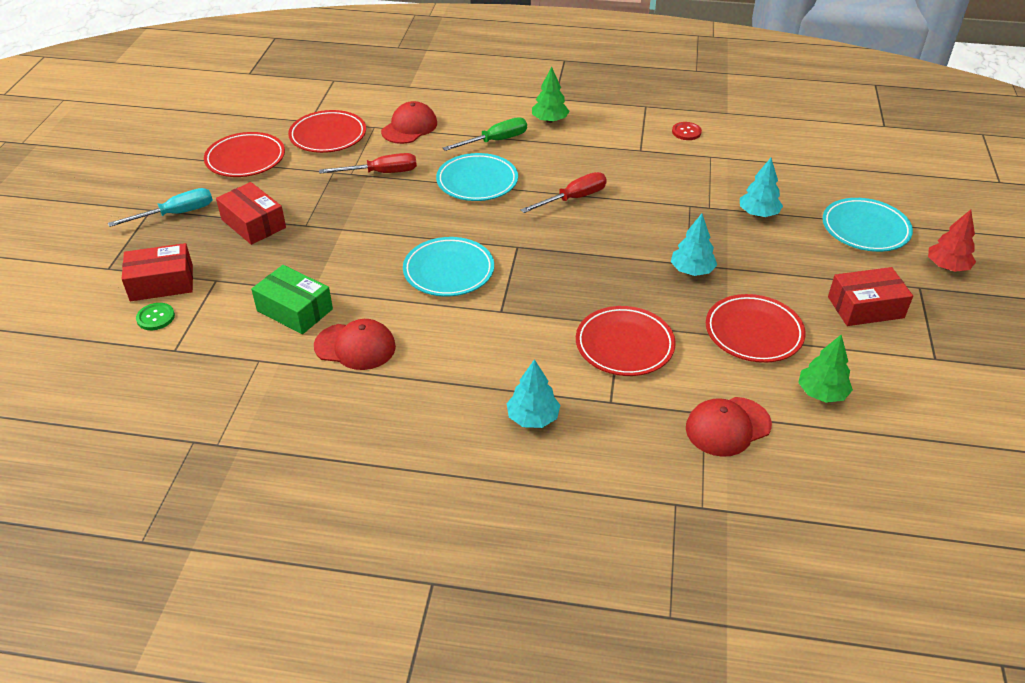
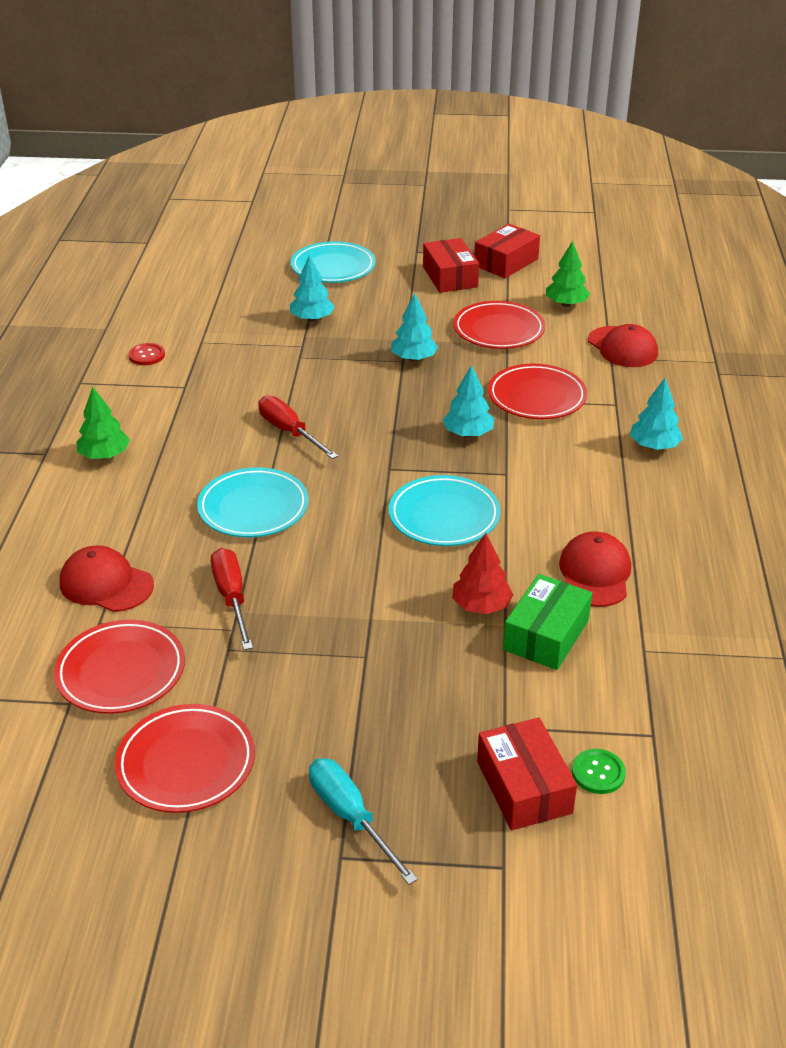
camera: 95 degrees left, 5 degrees down
(253, 223) = (367, 714): red box -> red box (506, 262)
(495, 141) = (153, 499): green screwdriver -> none
(564, 294) = (468, 433): none -> turquoise tree
(947, 266) = (385, 237): red tree -> red tree (481, 605)

